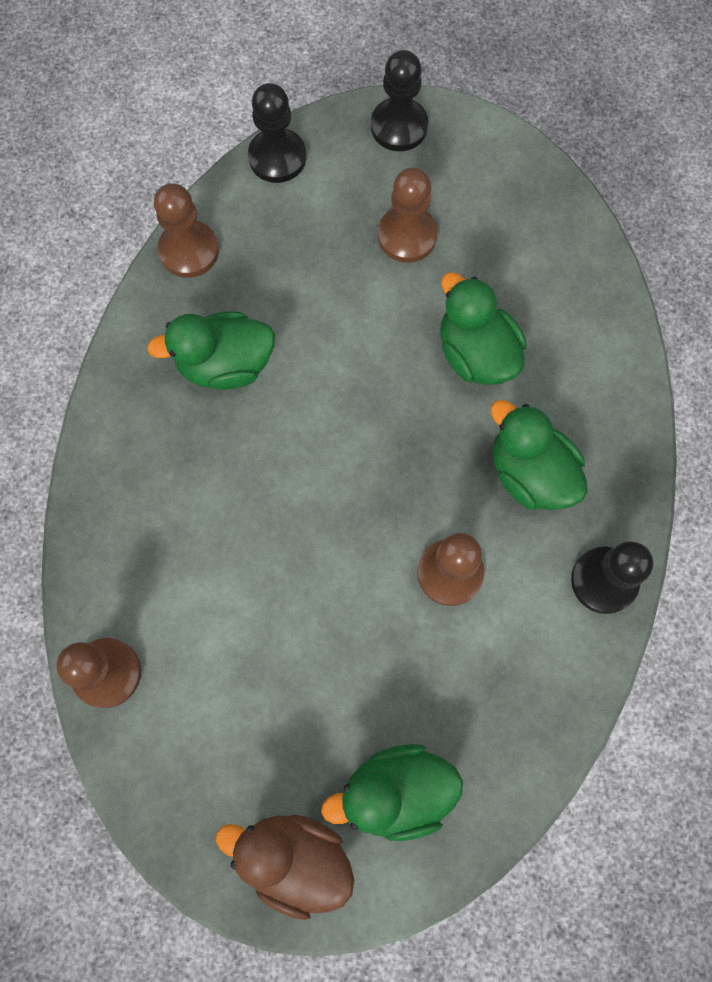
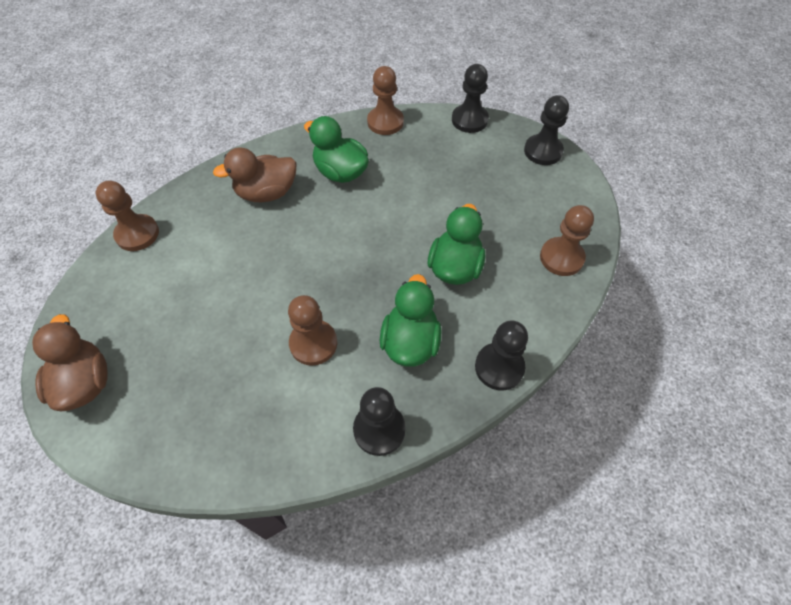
camera: 50 degrees right, 15 degrees down
(180, 473) = (267, 193): none -> brown duck
(396, 792) = (158, 407): green duck -> none
(407, 236) = (488, 194): brown pawn -> brown pawn (561, 258)
(628, 413) = (499, 367): none -> black pawn

